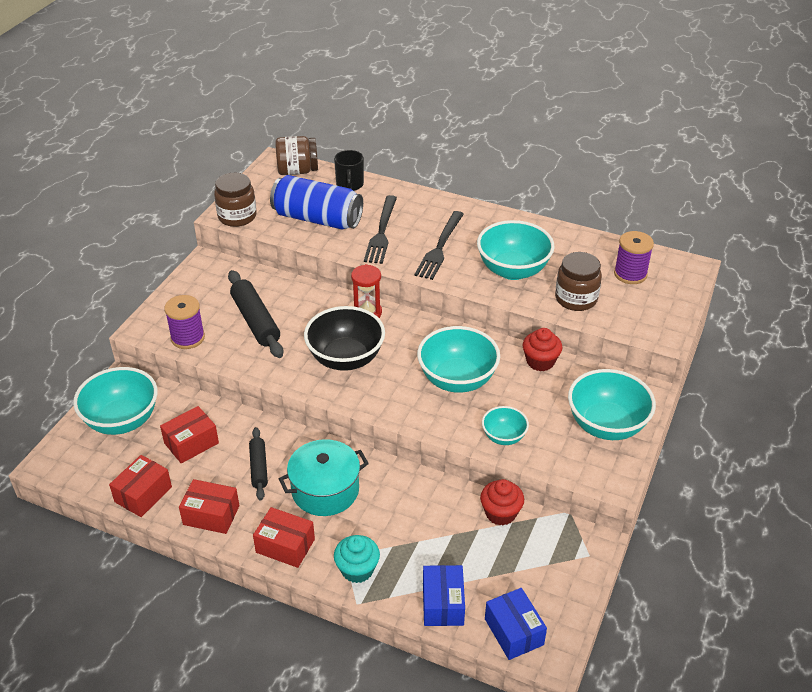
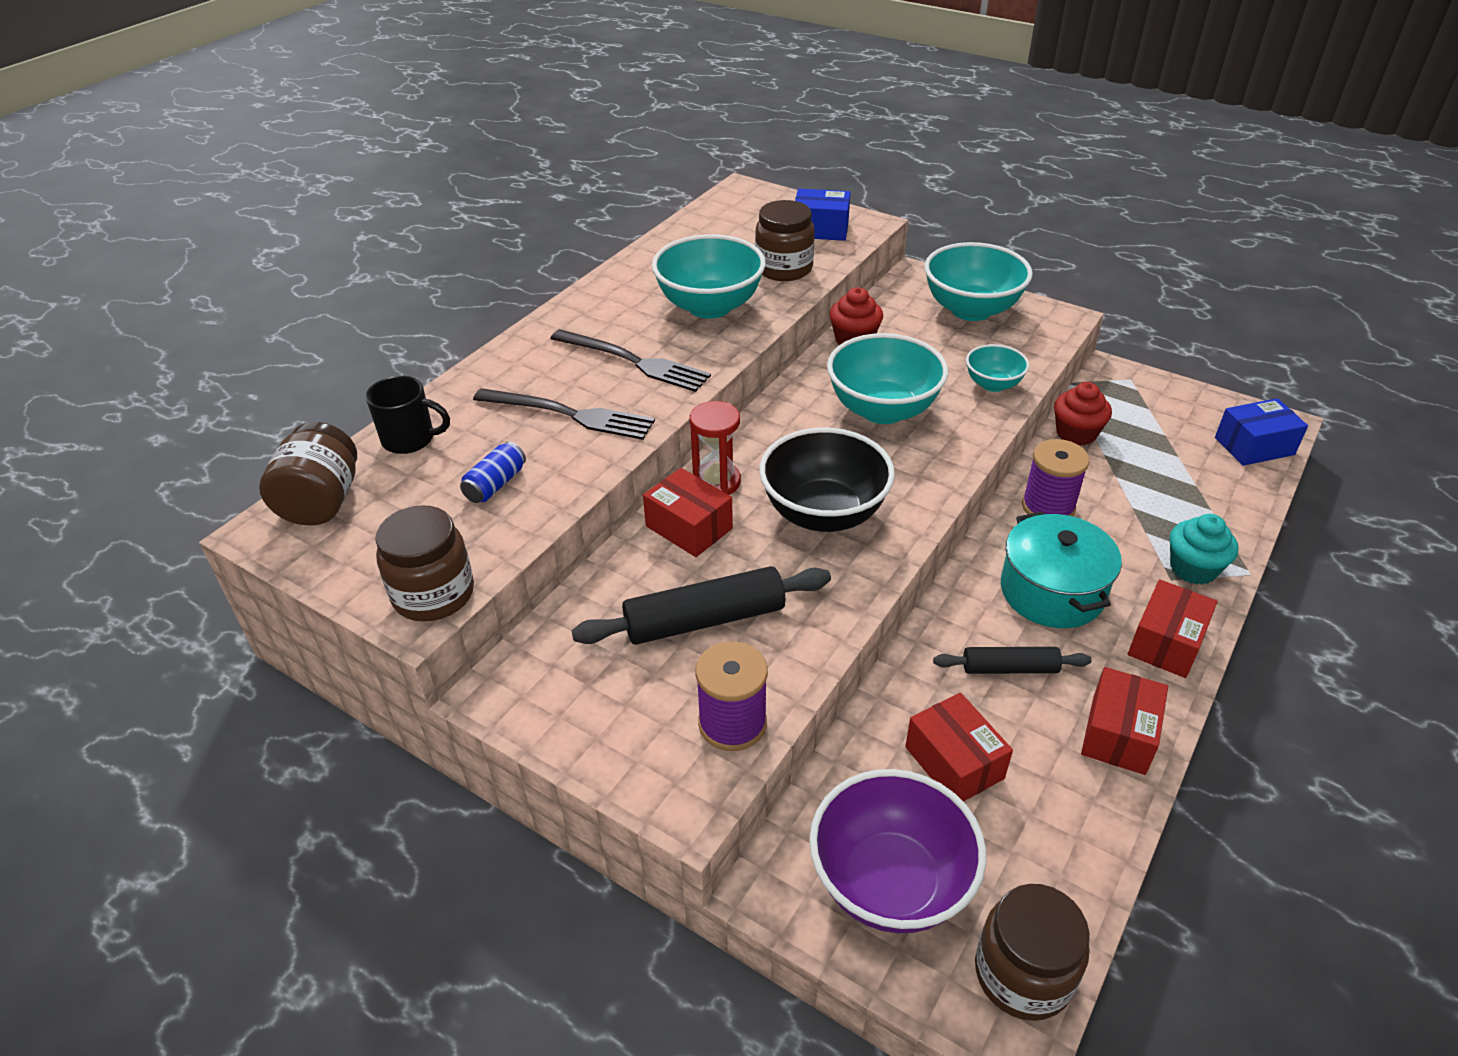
camera: 80 degrees left, 0 degrees up
(72, 468) = (1022, 974): none -> brown jar
(122, 420) = (890, 882): turquoise bowl -> purple bowl
(143, 494) = (1083, 838): red box -> red box (689, 527)
(317, 219) = (495, 484): blue can -> blue can, size x0.42
(443, 604) = (1229, 496): blue box -> blue box (820, 229)
(630, 274) = (744, 227): purple spool -> purple spool (1048, 507)

